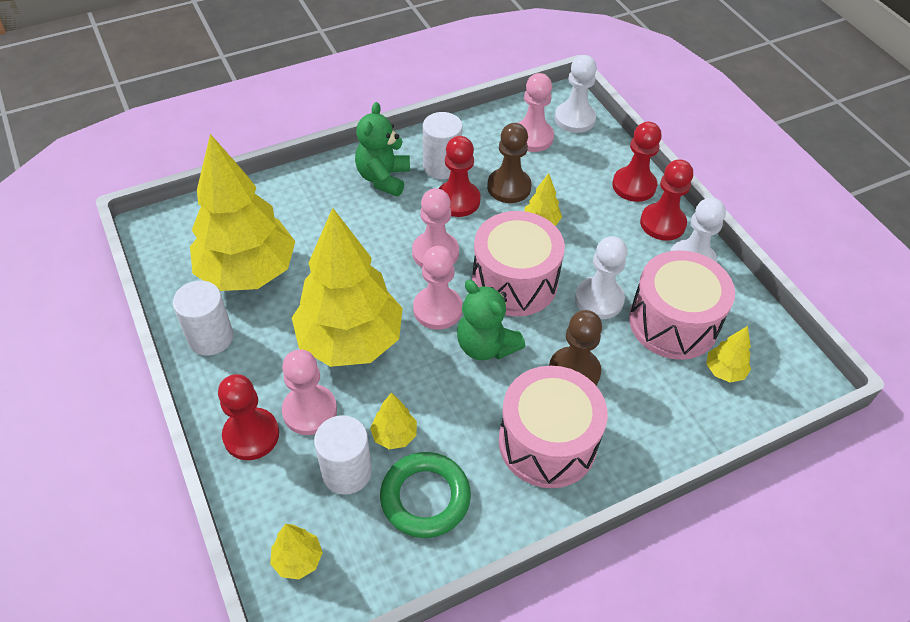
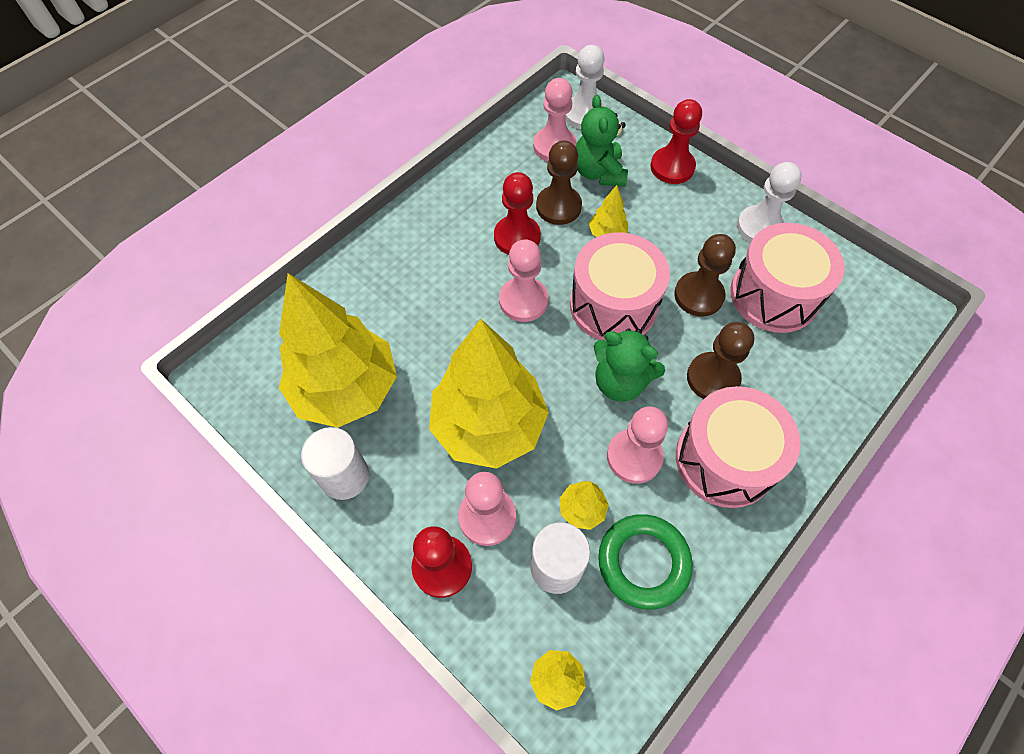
camera: 20 degrees left, 10 degrees up
(383, 178) = (432, 237): green teddy bear -> green teddy bear (598, 172)
(437, 309) = (556, 360): pink pawn -> pink pawn (634, 457)
(442, 166) = (483, 206): white cylinder -> none
(599, 299) = (698, 295): white pawn -> brown pawn
(662, 223) = (716, 197): red pawn -> none
(724, 371) = (840, 327): yellow tree -> none

